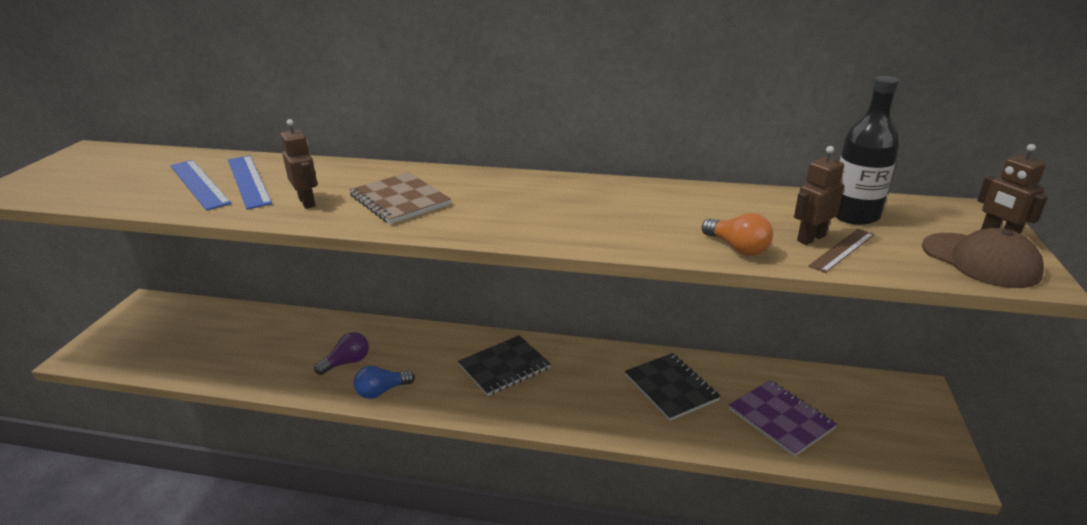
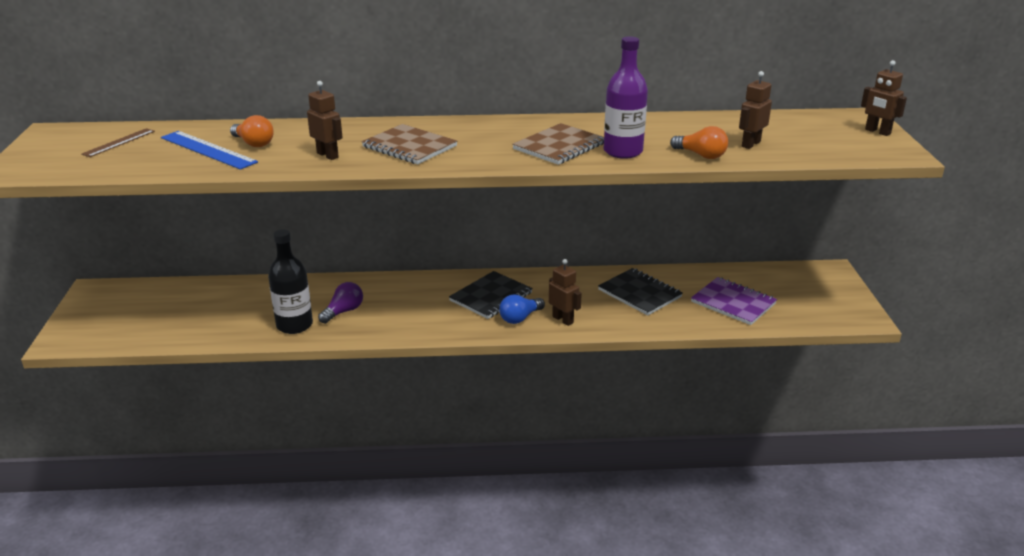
camera: 15 degrees left, 0 degrees up
(248, 181) = (254, 143): blue ruler -> orange light bulb
(382, 391) = (390, 328): blue light bulb -> blue light bulb (520, 318)
(566, 217) = (559, 146): none -> brown notebook
(569, 410) = (563, 319): none -> brown robot
(639, 232) = (623, 151): none -> purple bottle
(842, 250) = (775, 149): brown ruler -> brown ruler (119, 142)
(854, 215) = (775, 126): black bottle -> black bottle (294, 325)
(980, 260) = (868, 147): brown cap -> none

